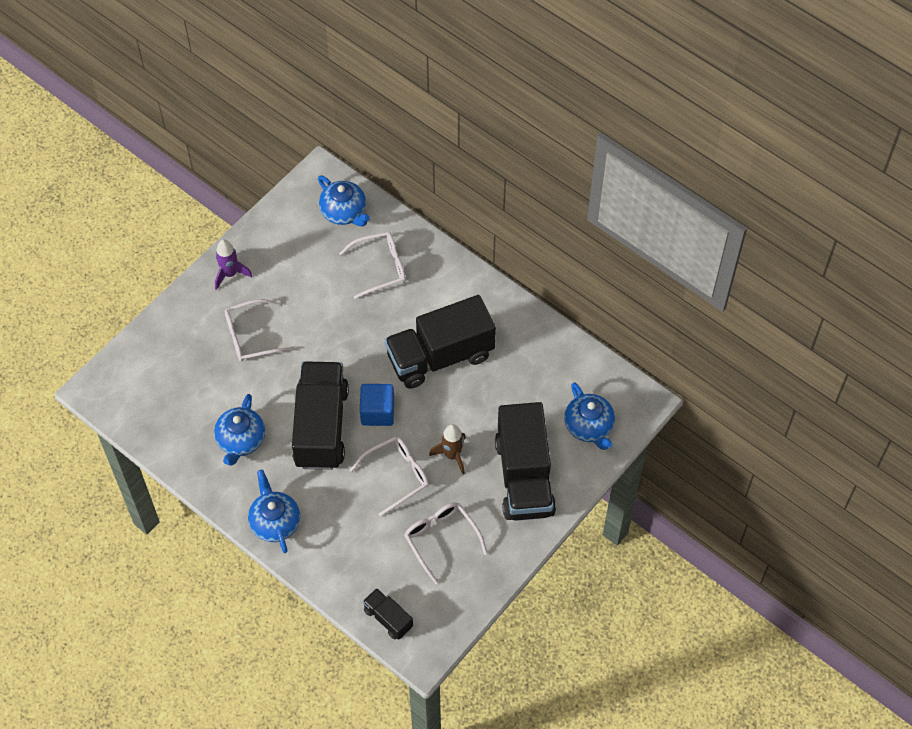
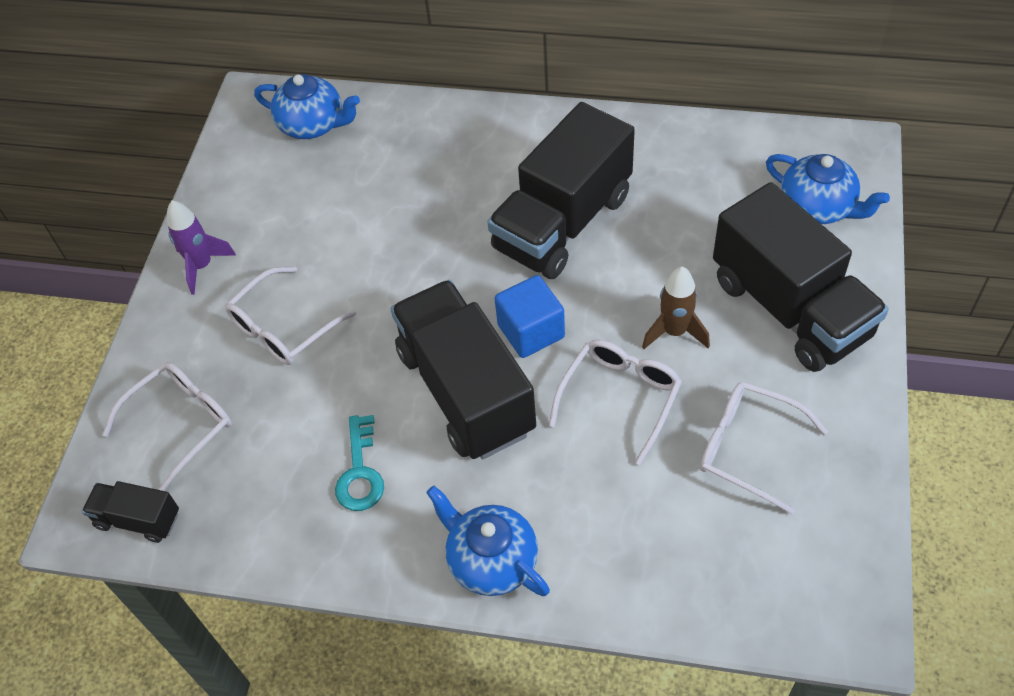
camera: 25 degrees left, 5 degrees down
(241, 440) = (360, 472): blue teapot -> turquoise key
(381, 267) = (406, 161): white glasses -> white glasses (182, 422)
(388, 618) = (764, 605): black truck -> black truck (138, 519)

